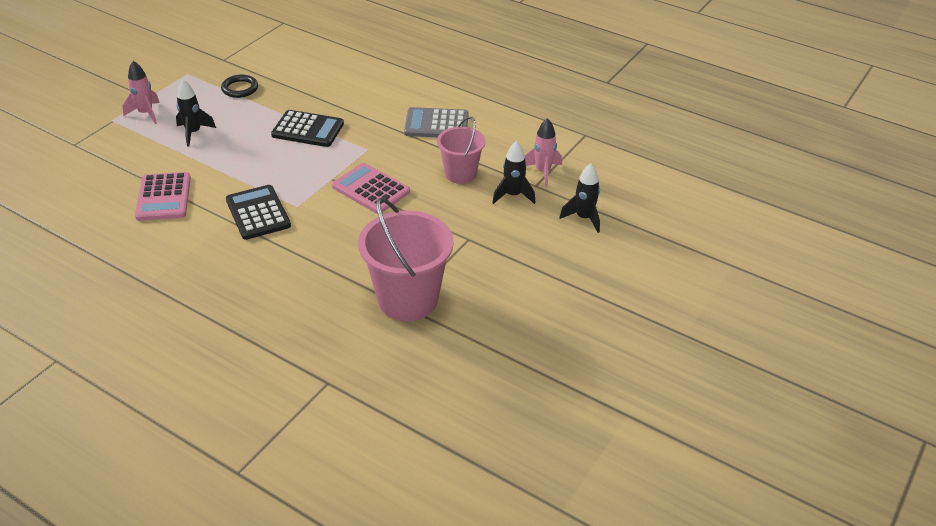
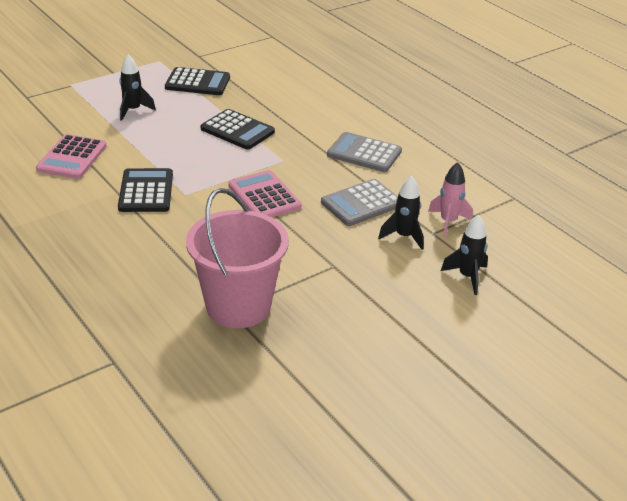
camera: 20 degrees right, 5 degrees down
(146, 113) = (102, 85): pink rocket -> none
(240, 88) = (197, 83): black ring -> black calculator
(460, 174) = (361, 203): pink bucket -> grey calculator

